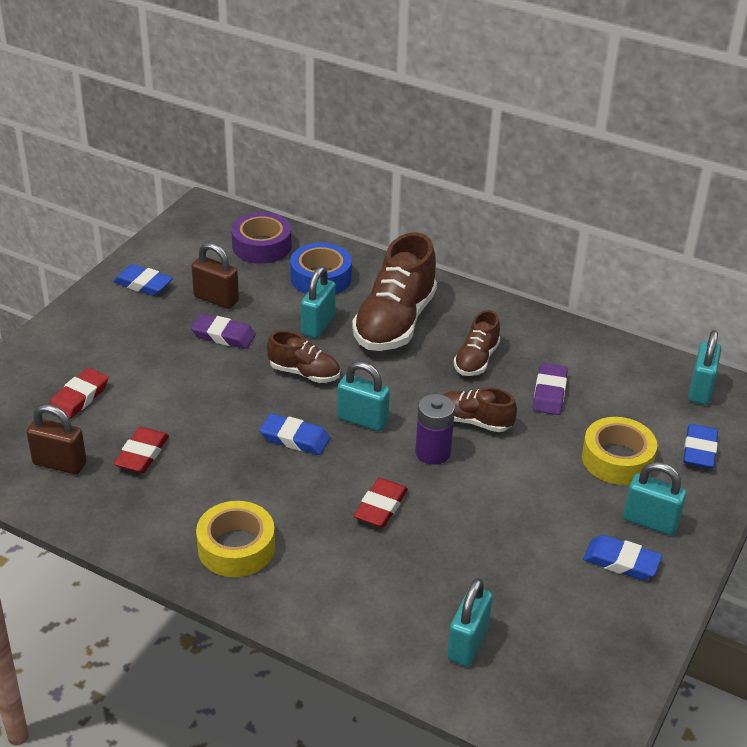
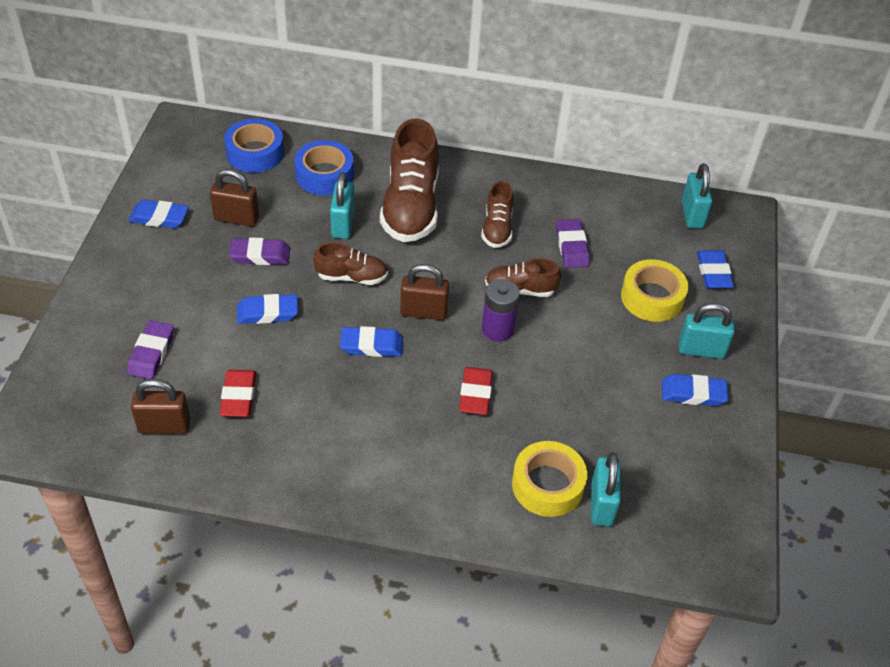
camera: 20 degrees left, 10 degrees up
(78, 398) = (151, 353): red eraser -> purple eraser
(206, 387) = (267, 312): none -> blue eraser
(236, 547) = (366, 468): yellow tape -> yellow tape (547, 485)
(261, 246) = (255, 153): purple tape -> blue tape
(362, 420) = (423, 312): turquoise padlock -> brown padlock

